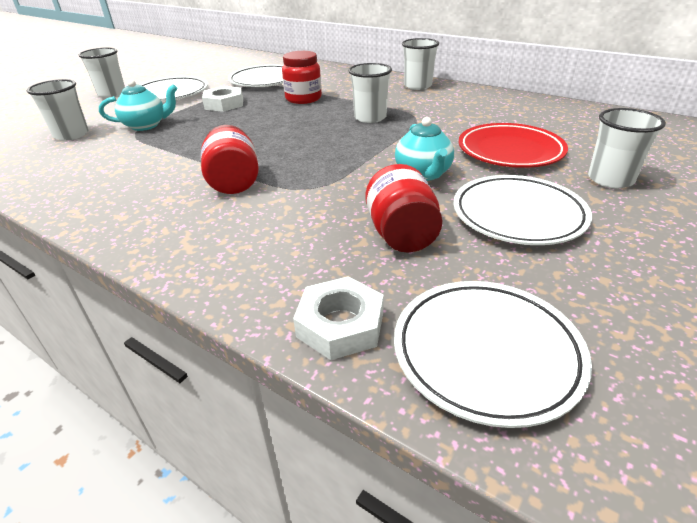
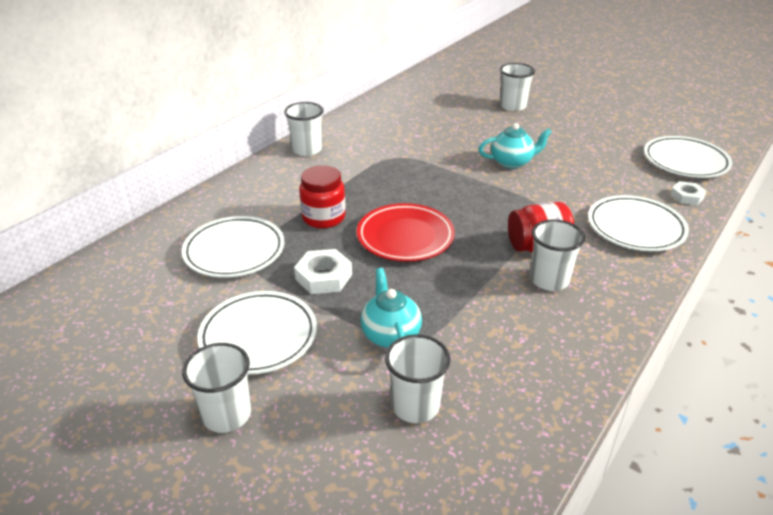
camera: 90 degrees left, 0 degrees up
(340, 324) = (686, 196): white nut -> white nut, size x0.66
(370, 118) = (393, 179): white cup -> white cup (549, 280)
(401, 235) = (596, 175): red jar -> none
(510, 151) = (471, 128): red plate -> red plate (405, 237)
(518, 215) = (563, 138): white plate -> white plate (635, 228)

